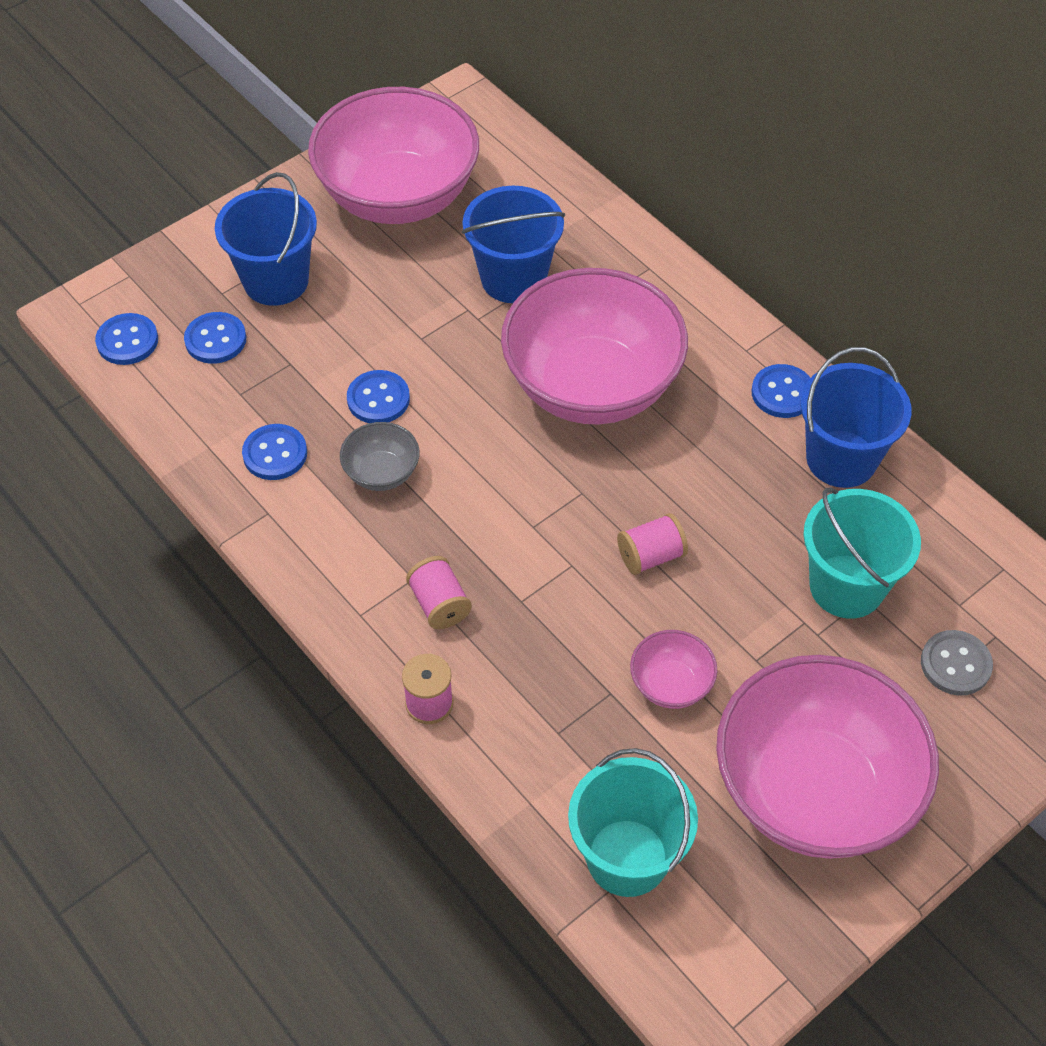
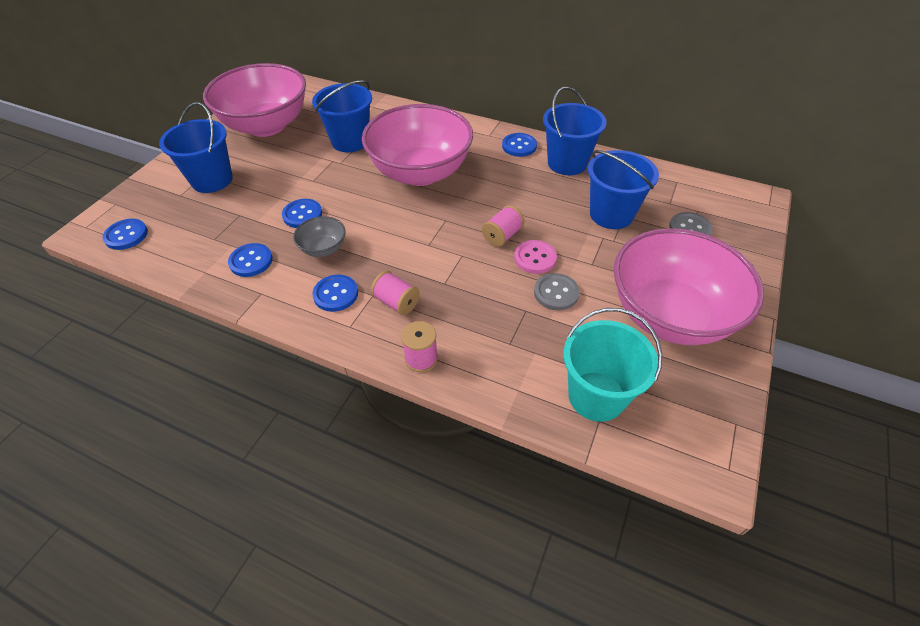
camera: 25 degrees left, 5 degrees down
(215, 340) = (186, 217): blue button -> blue button (336, 294)
(671, 684) = (556, 293): pink bowl -> grey button
(676, 614) = (535, 258): none -> pink button
(846, 586) = (611, 214): turquoise bucket -> blue bucket

